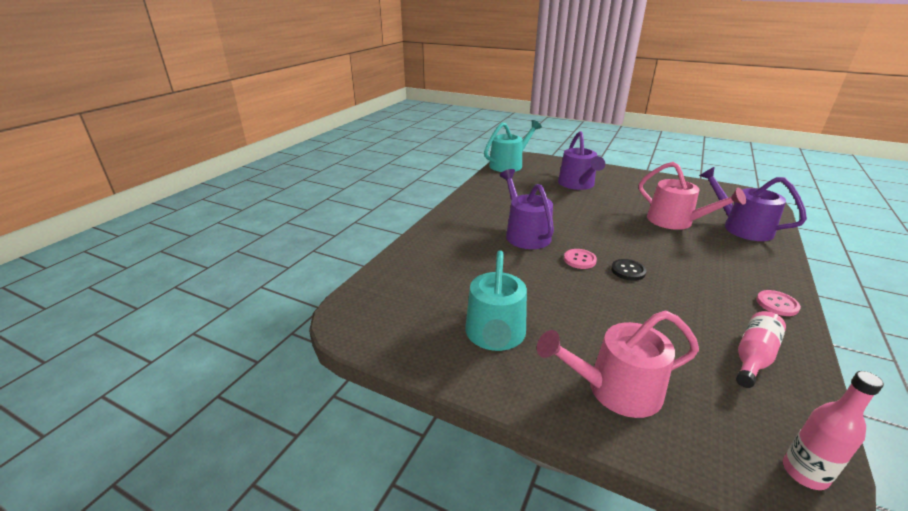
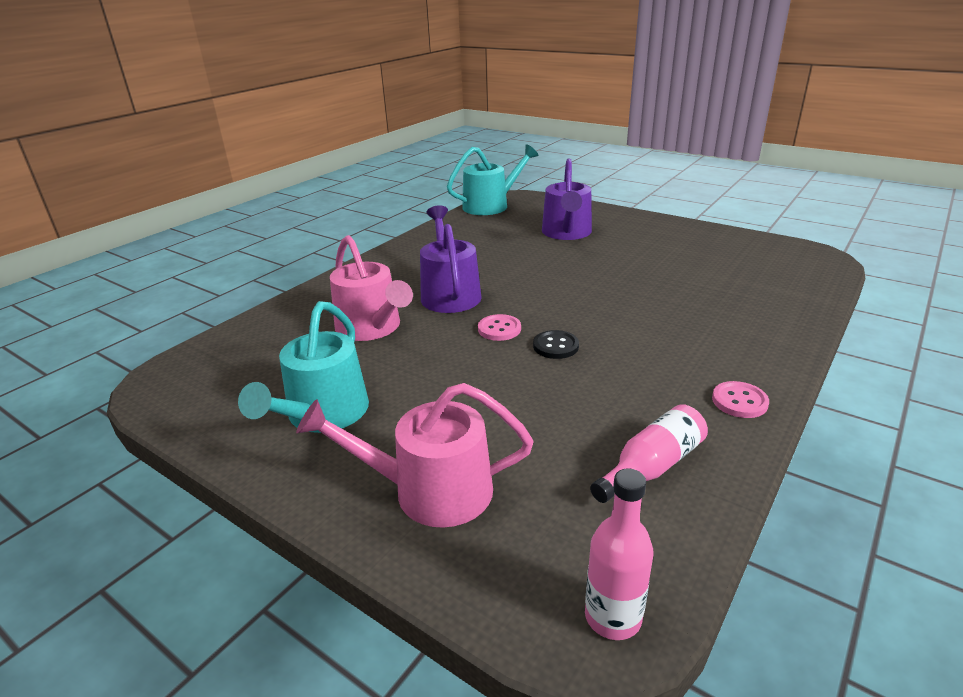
camera: 10 degrees right, 0 degrees up
(675, 221) = (671, 285): pink watering can -> pink watering can (371, 328)
(742, 227) = (765, 297): purple watering can -> none

